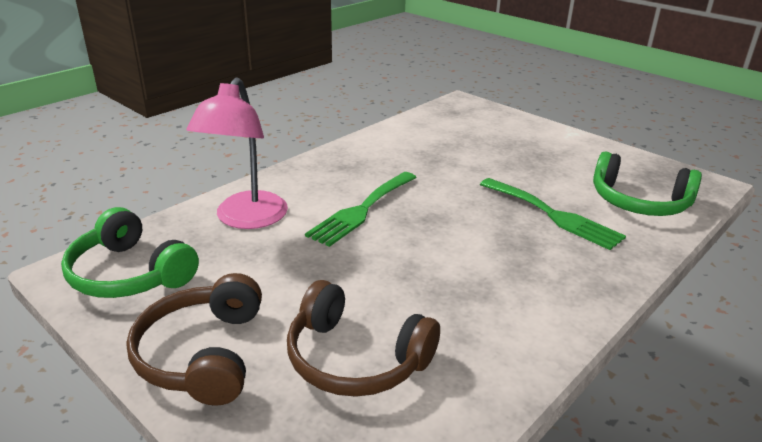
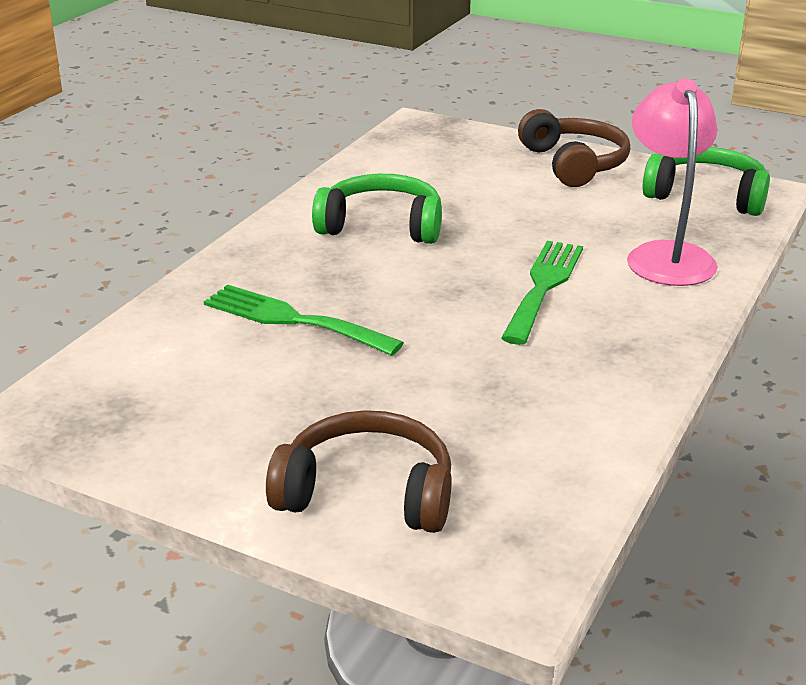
camera: 165 degrees right, 0 degrees up
(355, 358) = (458, 176): brown headphones -> brown headphones (367, 493)
(639, 202) = (163, 361): green headphones -> green headphones (382, 226)

